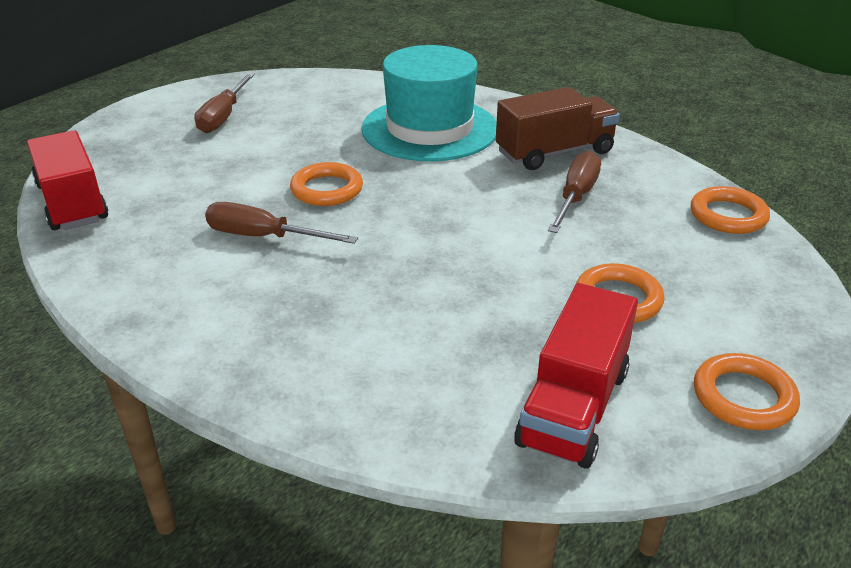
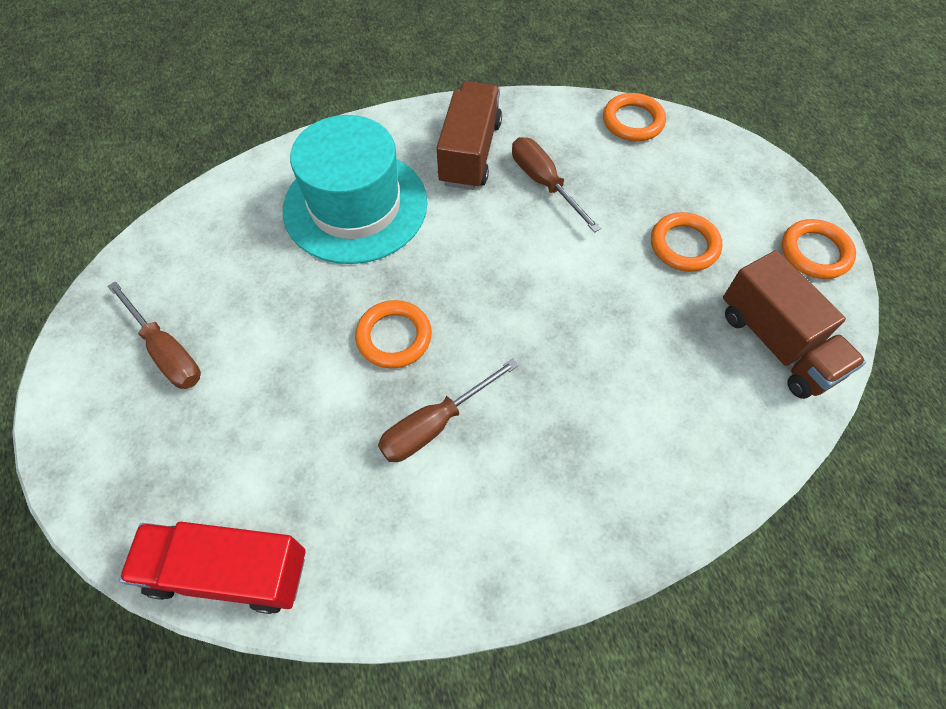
camera: 55 degrees left, 25 degrees up
(573, 407) = (777, 343): red truck -> brown truck

